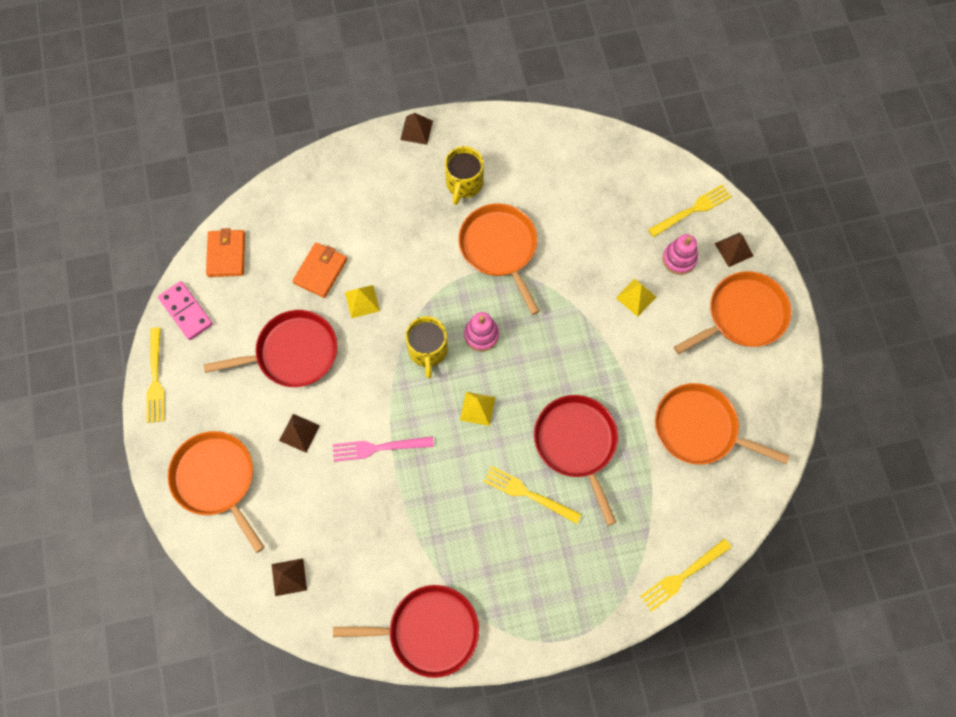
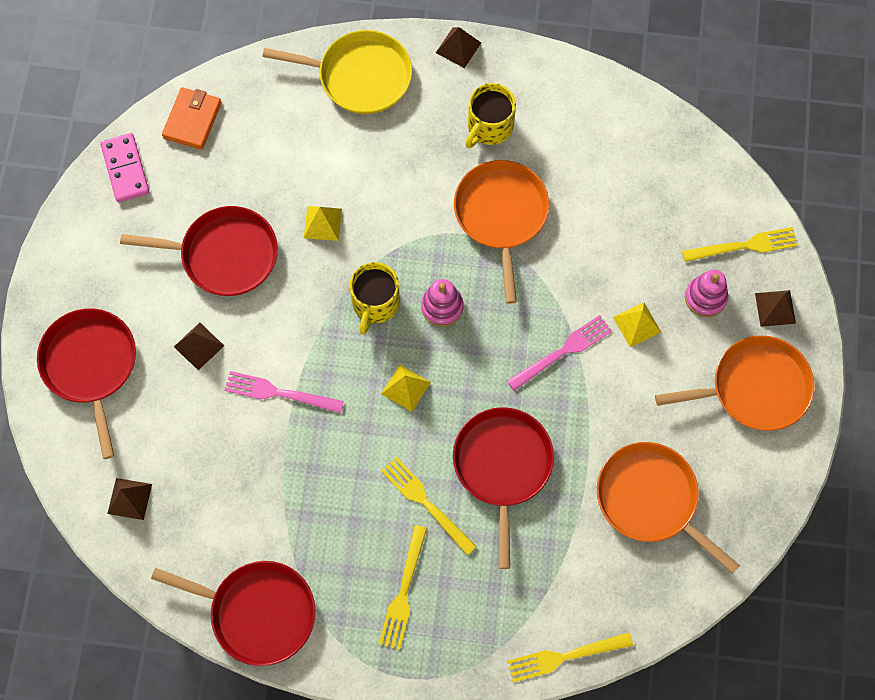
camera: 20 degrees right, 0 degrees up
(155, 379) = (65, 233): yellow fork -> yellow fork (403, 592)
(216, 480) = (91, 365): orange pan -> red pan
(320, 271) = (289, 174): orange wallet -> none
(347, 177) = (359, 76): none -> yellow pan
(588, 337) = (563, 351): none -> pink fork

